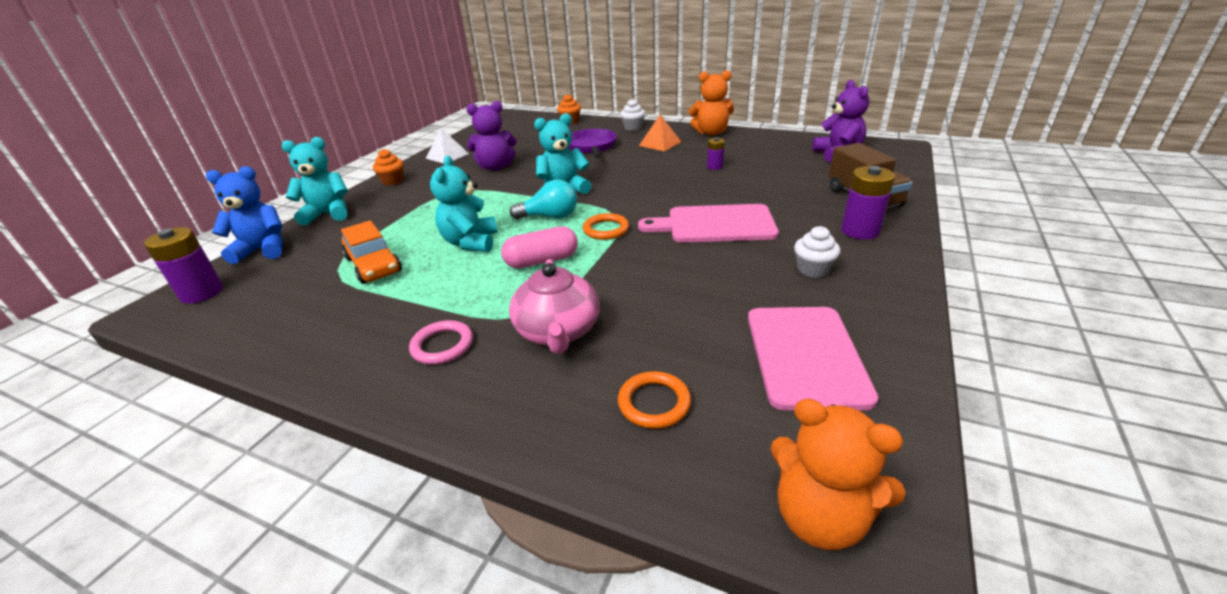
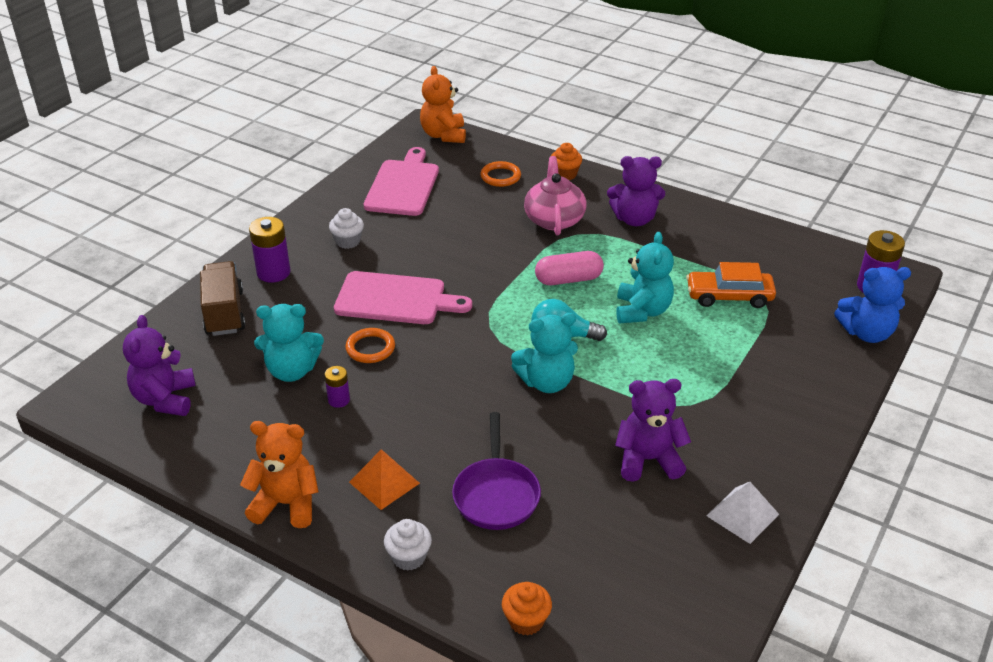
camera: 175 degrees left, 5 degrees up
(328, 214) = (839, 384): turquoise teddy bear -> turquoise teddy bear (292, 371)
(373, 265) = (729, 296): orange car -> orange car turned 60 degrees counterclockwise
(393, 181) = (797, 449): orange cupcake -> orange cupcake (565, 174)
(442, 345) = (634, 219): pink ring -> purple teddy bear
(606, 229) = (504, 308): orange ring -> orange ring (370, 348)
(820, 517) = (443, 135): orange teddy bear -> orange teddy bear turned 135 degrees counterclockwise

